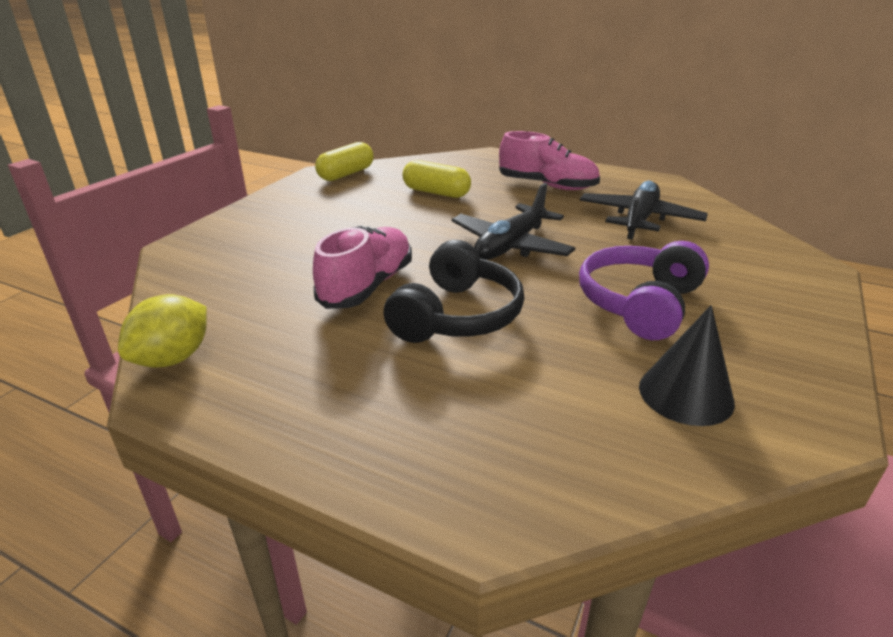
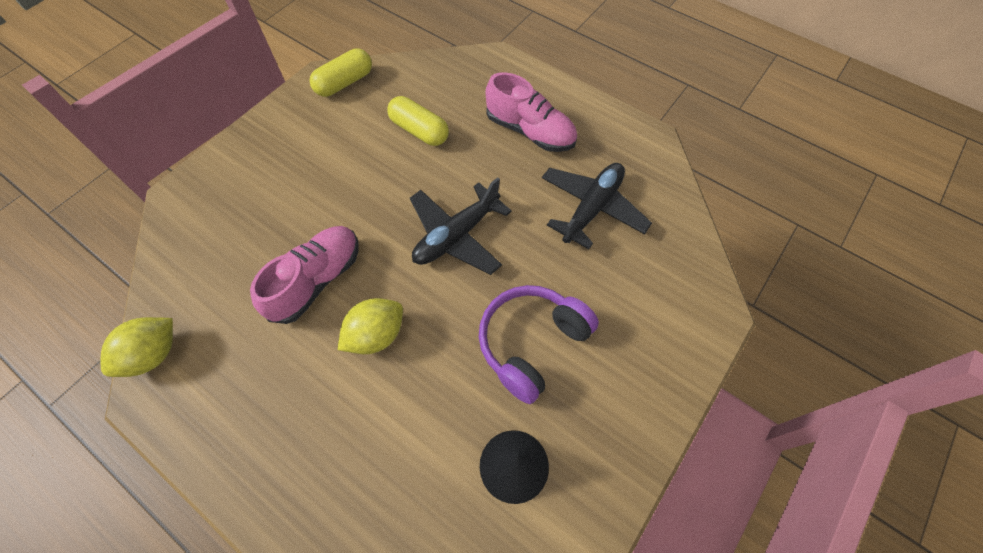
camera: 10 degrees right, 30 degrees up
(456, 315) = (376, 335): black headphones -> yellow lemon

